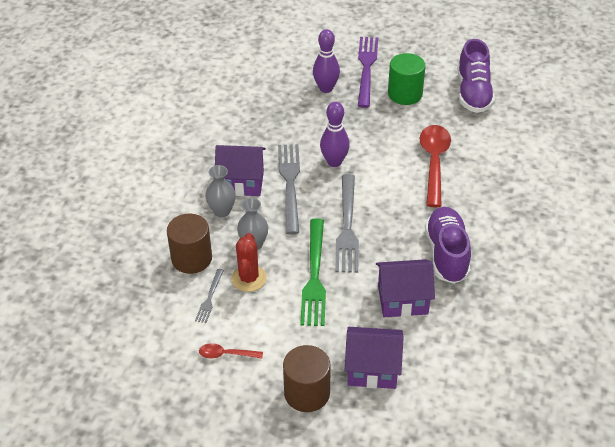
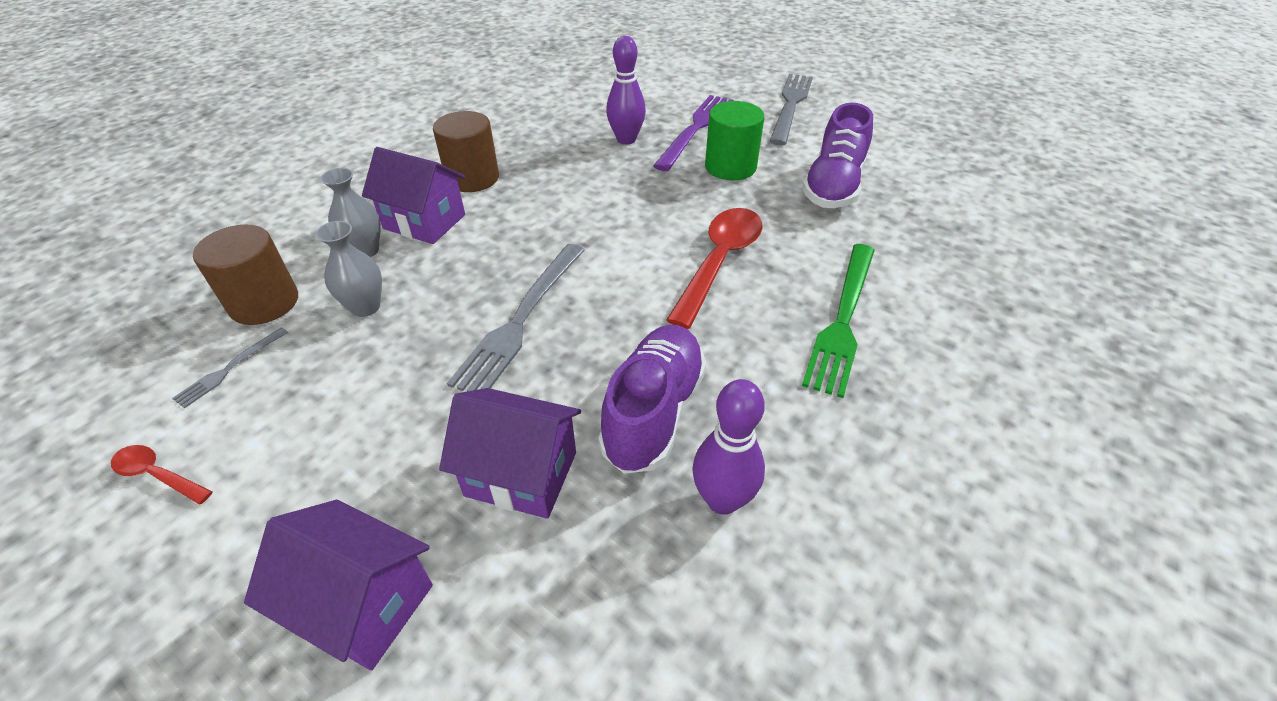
camera: 20 degrees right, 0 degrees up
(249, 278) = (312, 356): red cactus -> none
(290, 184) = (487, 239): grey fork -> grey fork (791, 105)
(307, 393) = (208, 610): brown cylinder -> brown cylinder (472, 178)
(314, 276) = (410, 382): green fork -> green fork (842, 319)
(334, 162) = (571, 226): purple bowling pin -> purple bowling pin (722, 499)

